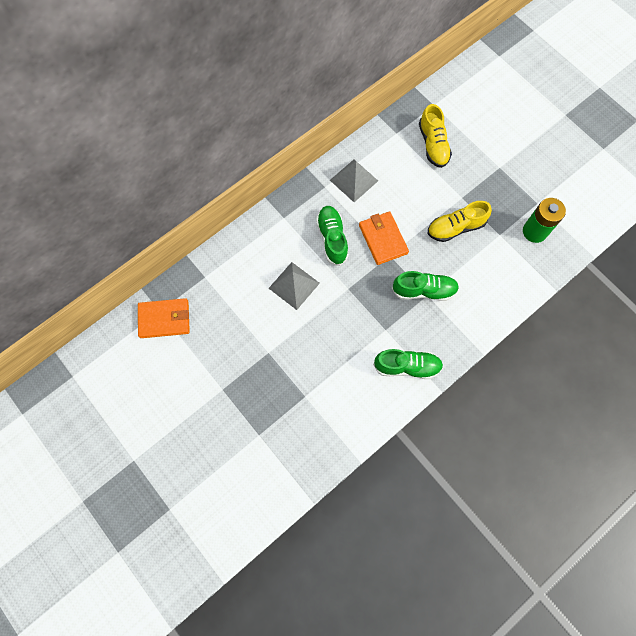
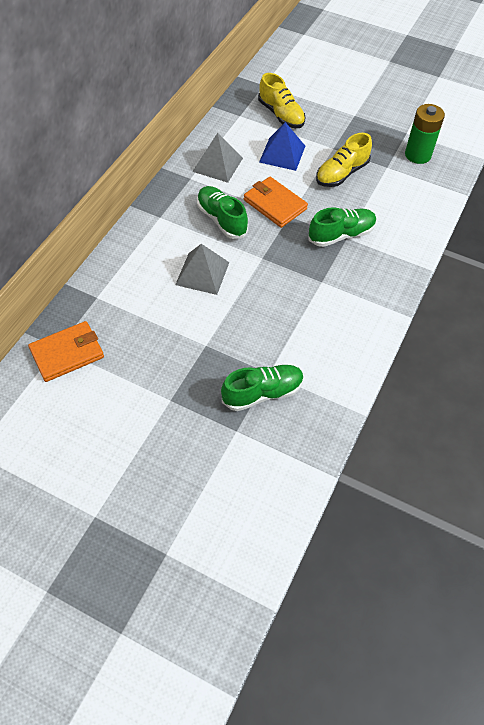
camera: 25 degrees left, 15 degrees down
(407, 366) = (363, 307): green shoe -> green shoe (262, 393)
(414, 188) = (282, 154): none -> blue pyramid

